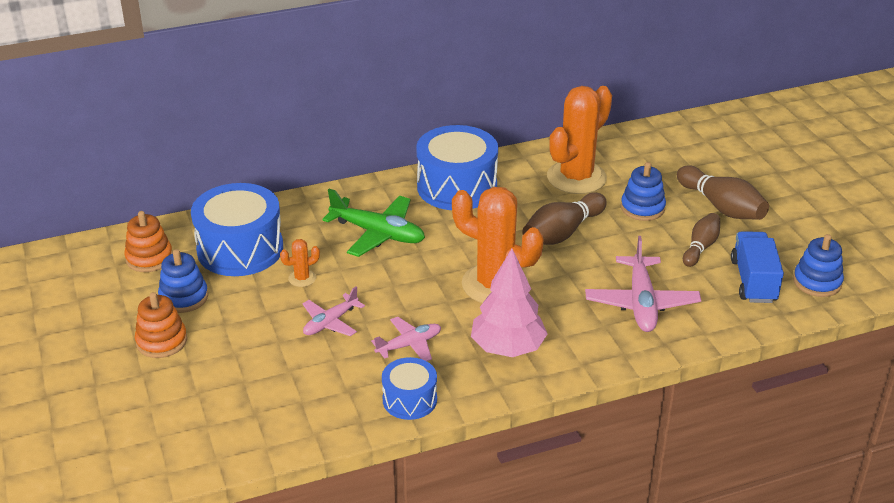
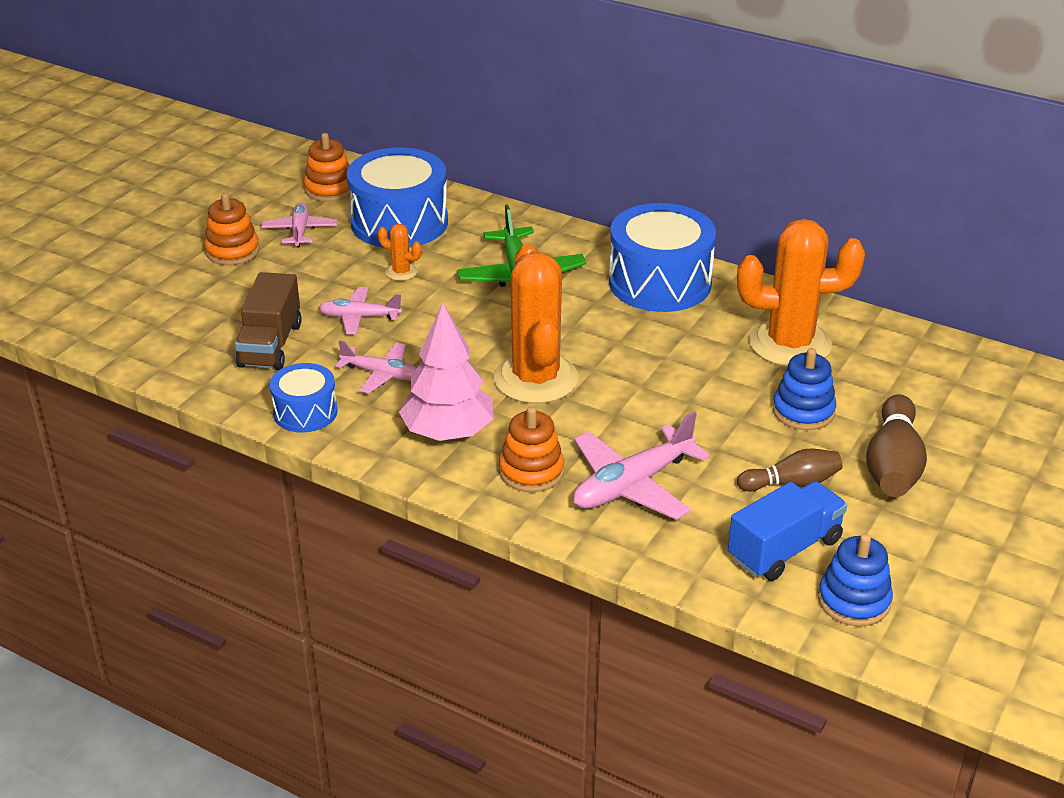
camera: 50 degrees right, 0 degrees up
(184, 297) = (300, 231): blue stacking toy -> pink plane
(308, 379) = (270, 345): none -> brown truck
(562, 233) = (679, 380): brown bowling pin -> none
(585, 334) = (531, 471): none -> orange stacking toy

